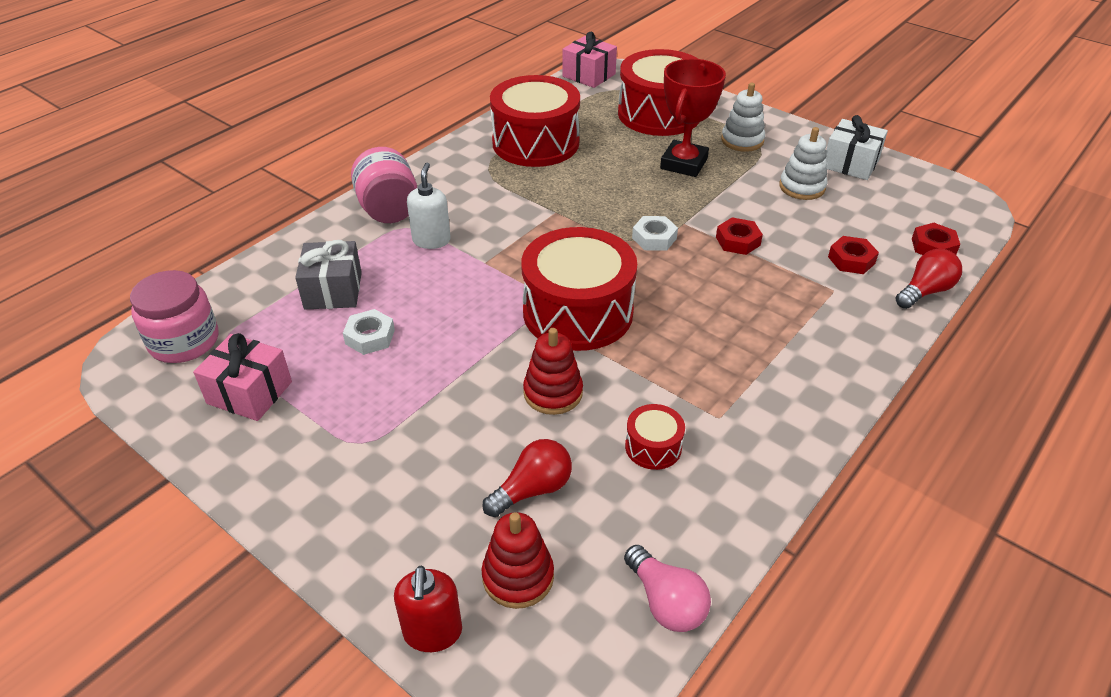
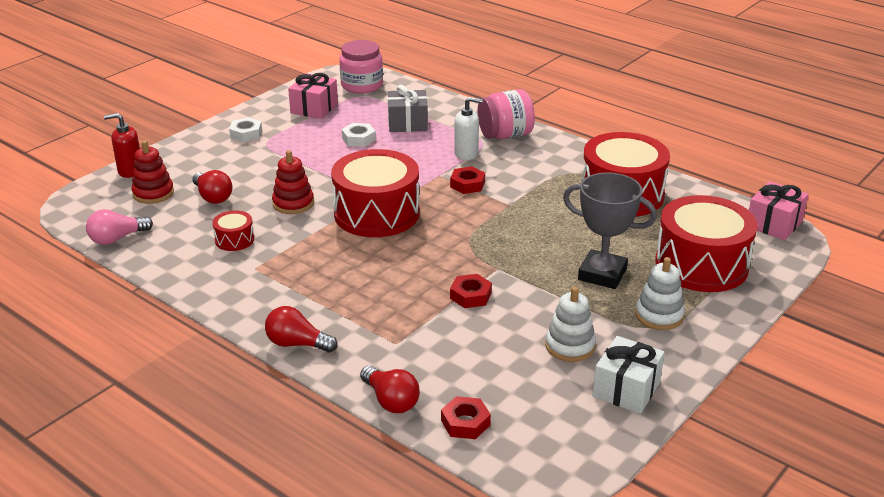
camera: 90 degrees right, 10 degrees down
(654, 238) = (473, 251): white nut -> white nut (246, 134)
(683, 163) = (602, 274): red trophy -> grey trophy
(851, 260) = (441, 361): red nut -> red nut (467, 184)
(862, 364) = (297, 344): none -> red light bulb

